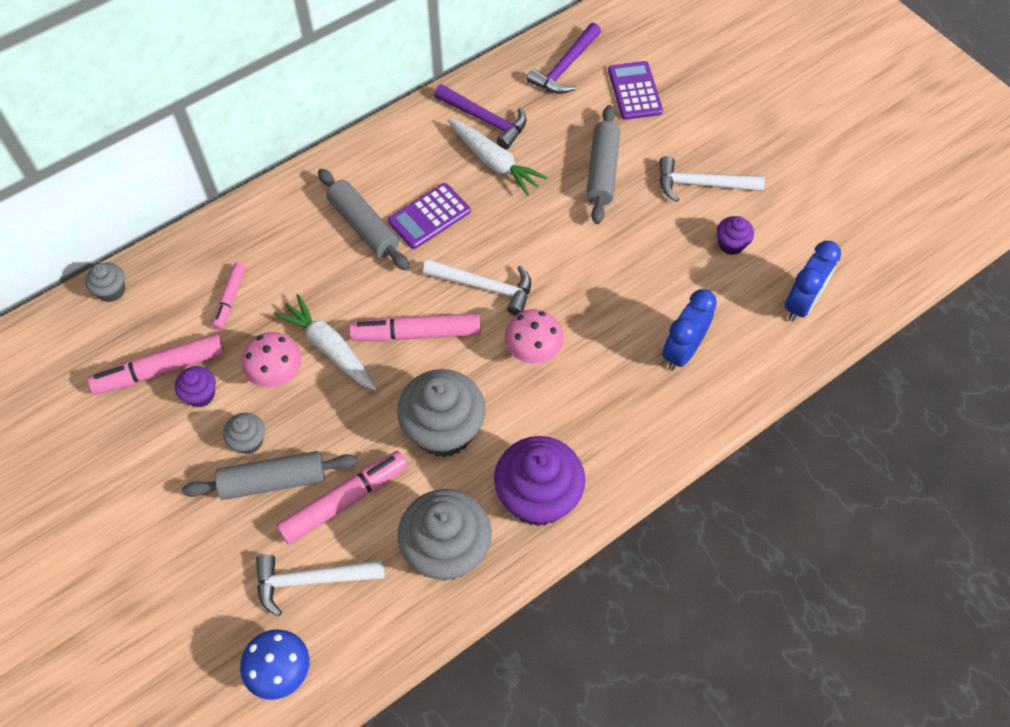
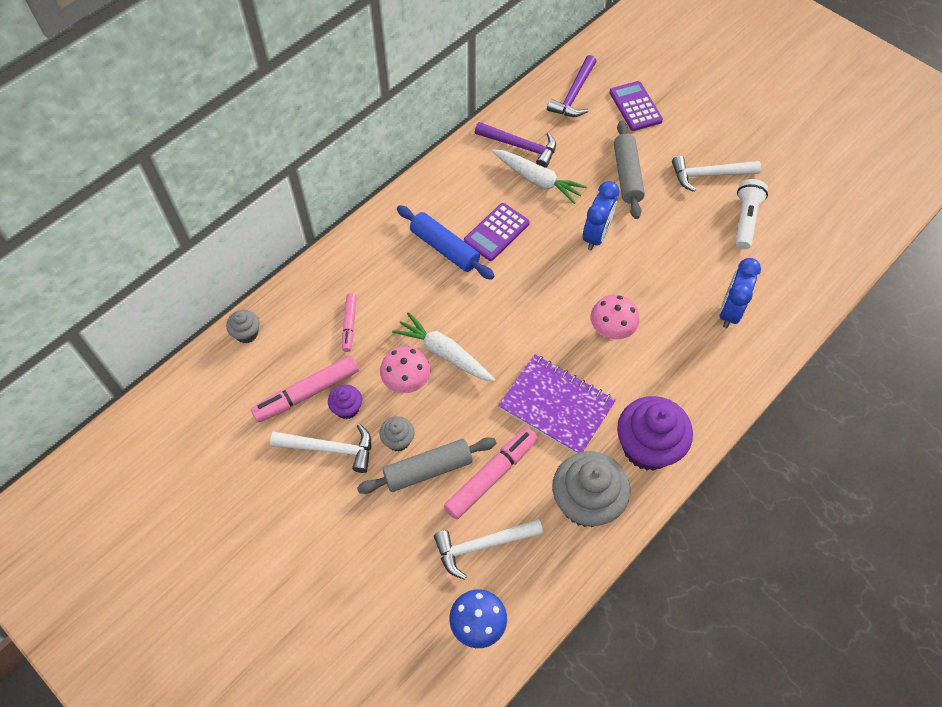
camera: 10 degrees left, 0 degrees up
(364, 226) = (445, 248): grey rolling pin -> blue rolling pin
(416, 333) = (513, 330): pink marker -> none
(443, 430) = (556, 405): grey cupcake -> purple notebook
(484, 287) = (557, 283): white hammer -> white hammer (329, 448)
(731, 244) = (745, 220): purple cupcake -> white flashlight
(801, 303) = (812, 259): blue clock -> blue clock (596, 235)

